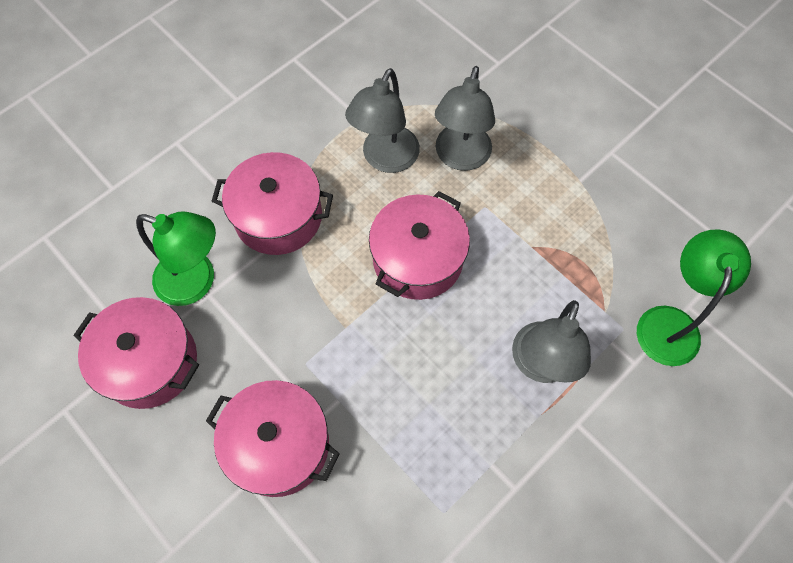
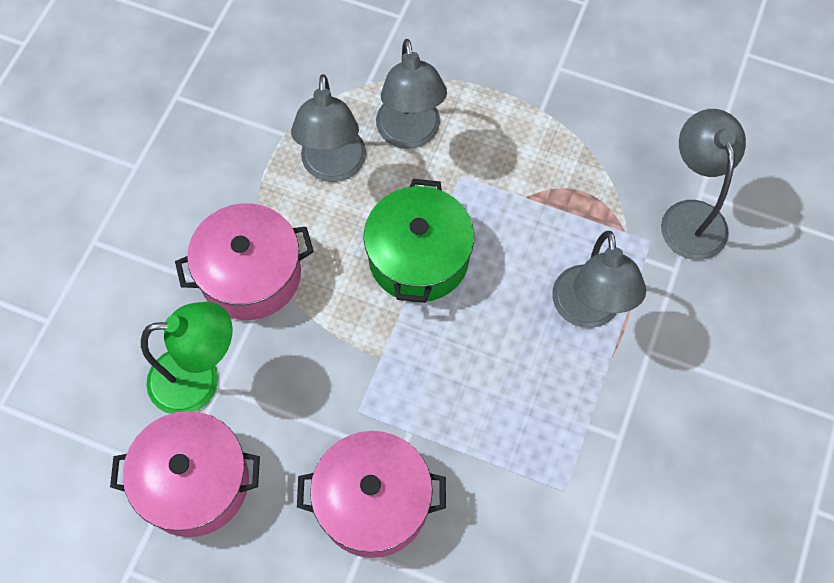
camera: 25 degrees left, 0 degrees up
(418, 259) = (418, 257): pink pot -> green pot
(670, 322) = (690, 216): green lamp -> grey lamp

